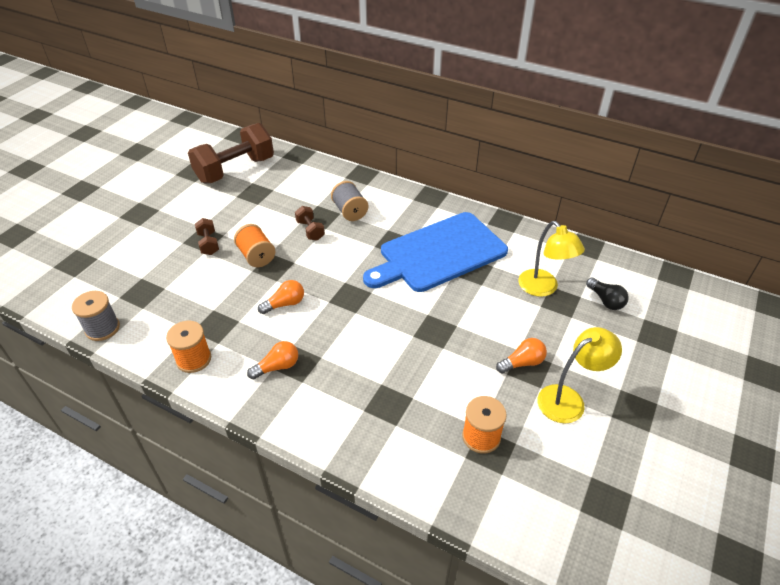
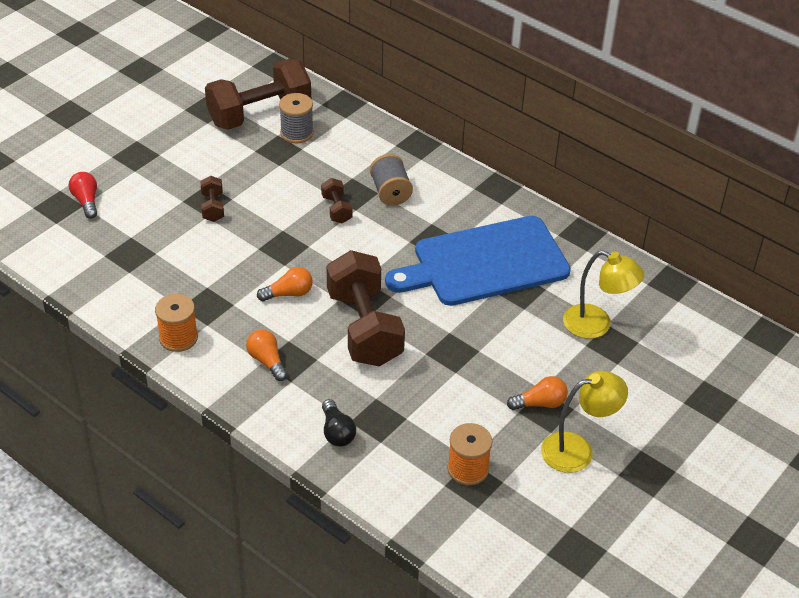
camera: 10 degrees right, 0 degrees up
(100, 255) = (86, 201): none -> red light bulb
(102, 328) = (84, 288): grey spool -> grey spool (297, 133)
(256, 256) = (266, 232): orange spool -> none
(277, 367) = (267, 361): orange light bulb -> orange light bulb turned 105 degrees counterclockwise
(356, 322) = (364, 328): none -> brown dumbbell
(543, 288) = (596, 325): yellow lamp -> yellow lamp turned 45 degrees counterclockwise
(605, 300) = (666, 352): black light bulb -> black light bulb (337, 432)

